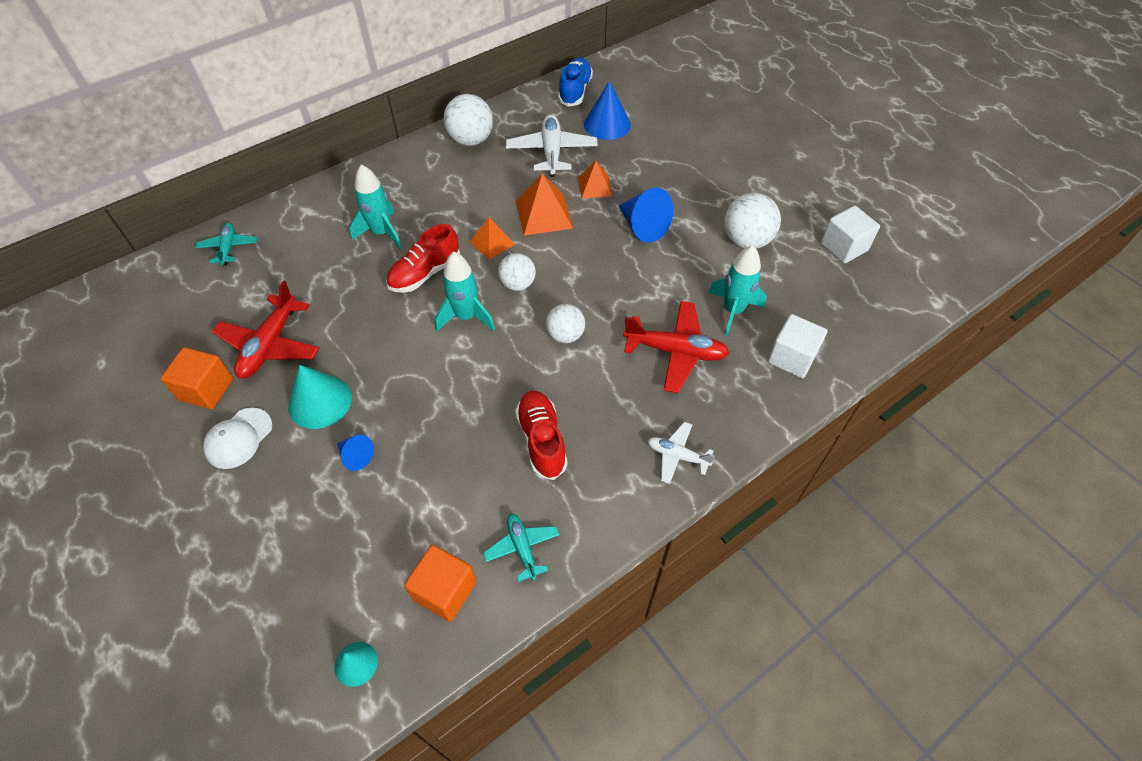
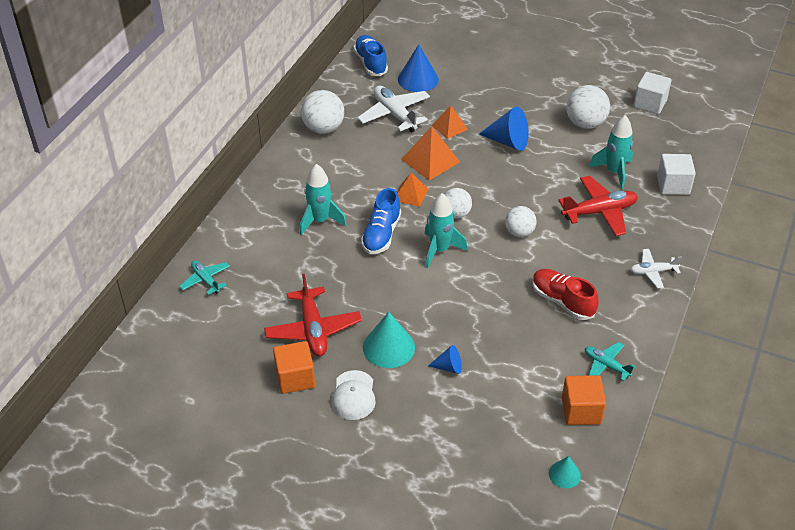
camera: 30 degrees left, 10 degrees down
(425, 273) = (381, 234): red shoe -> blue shoe

